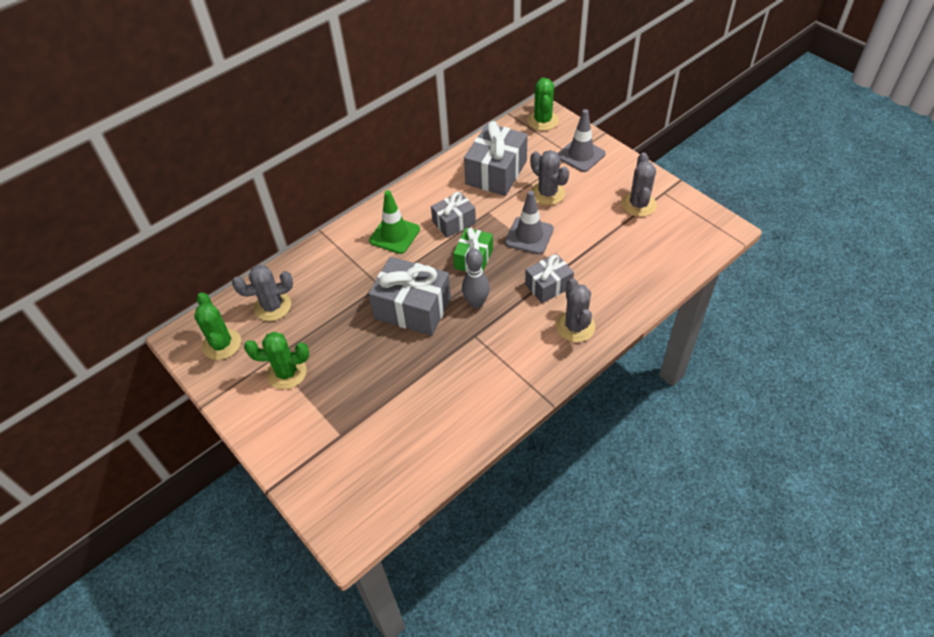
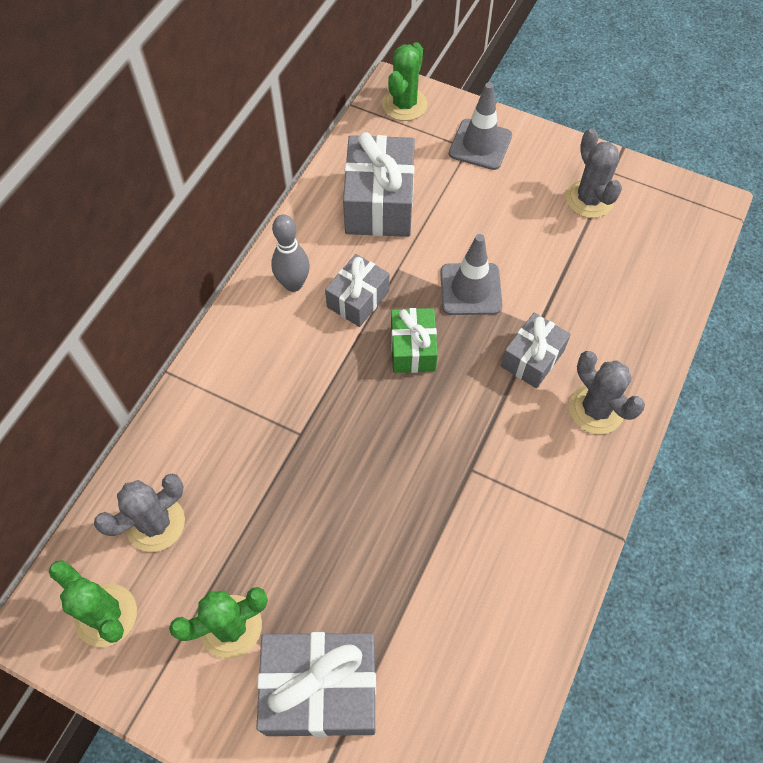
camera: 25 degrees left, 10 degrees up
(394, 235) = (283, 345): green traffic cone -> none
(412, 308) = (365, 455): grey gift -> grey gift (321, 689)
(476, 303) = (449, 417): grey bowling pin -> grey bowling pin (293, 284)
(542, 121) = (404, 104): green cactus -> green cactus turned 45 degrees clockwise
(547, 193) = (464, 216): grey cactus -> none

